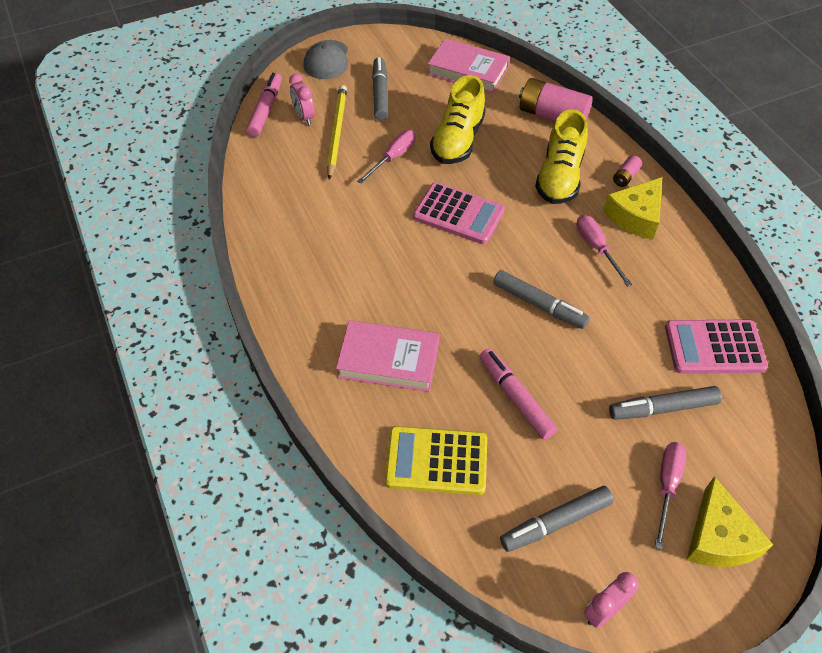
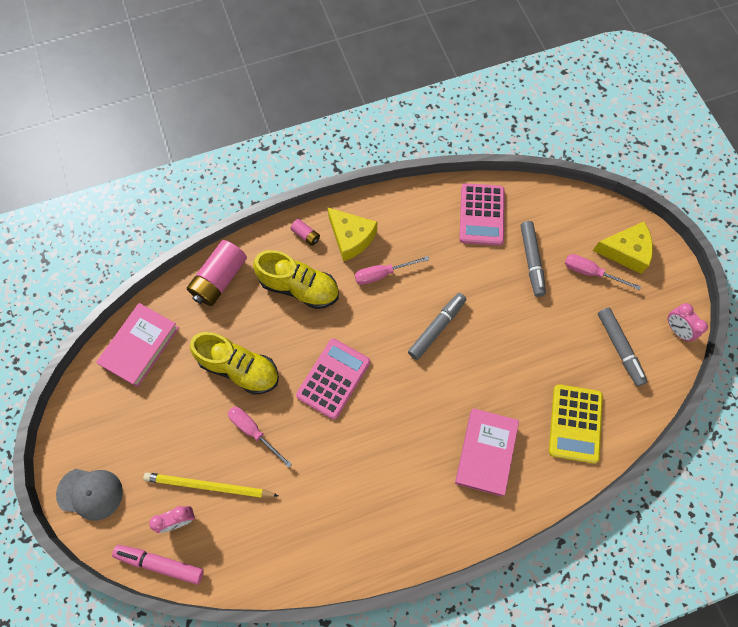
camera: 85 degrees left, 15 degrees up
(380, 94) = (158, 438): grey marker -> none
(515, 397) = (522, 359): pink marker -> none

